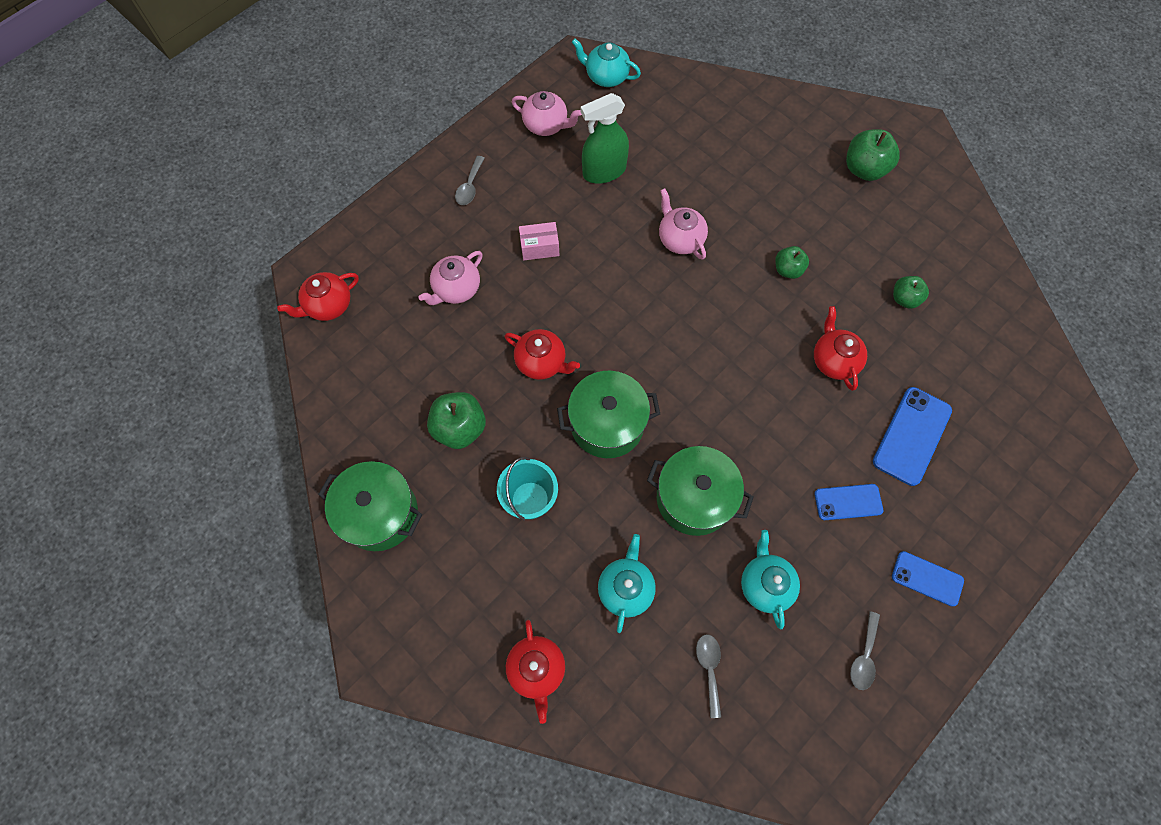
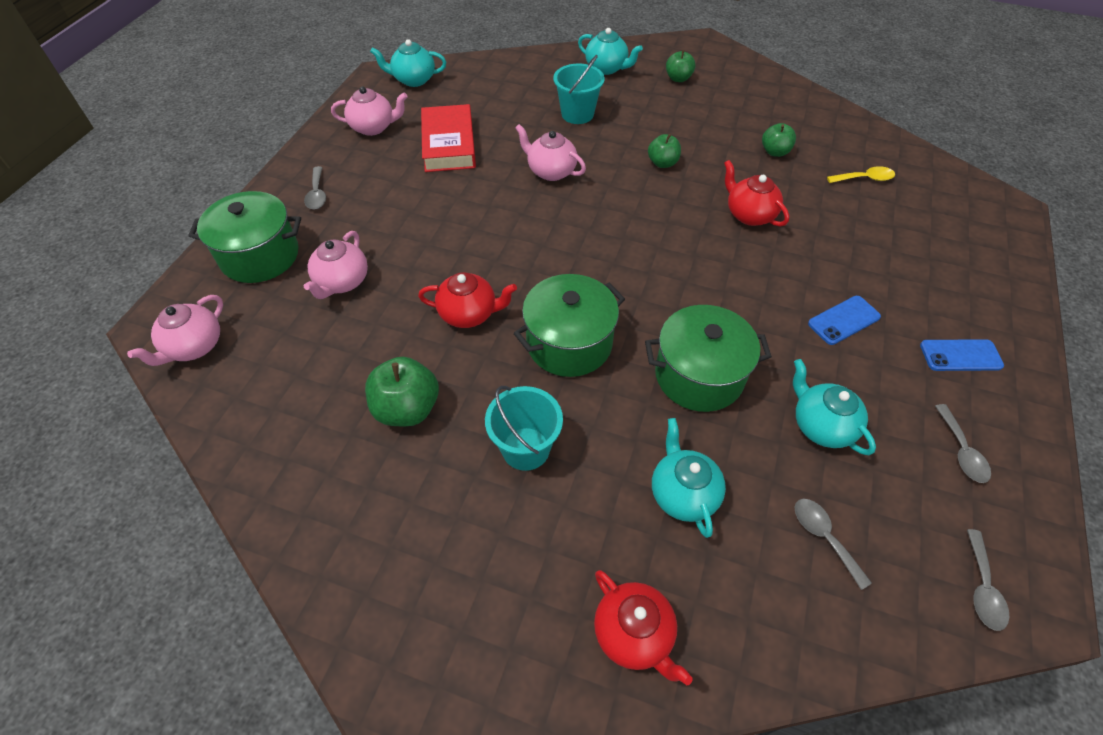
camera: 25 degrees left, 15 degrees down
(328, 305) = (194, 346): red teapot -> pink teapot
(380, 513) = (347, 539): green pot -> green pot (260, 256)
(539, 247) = (415, 220): pink box -> none
(604, 171) = (449, 144): green spray bottle -> red book
(739, 178) = (577, 114): none -> turquoise bucket
(799, 128) = (606, 68): none -> turquoise teapot
(801, 759) = (982, 588): none -> grey spoon
(864, 169) = (678, 78): green apple -> green apple, size x0.62
(911, 436) = (857, 247): blue phone -> none
(972, 365) = (864, 179): none -> yellow spoon

